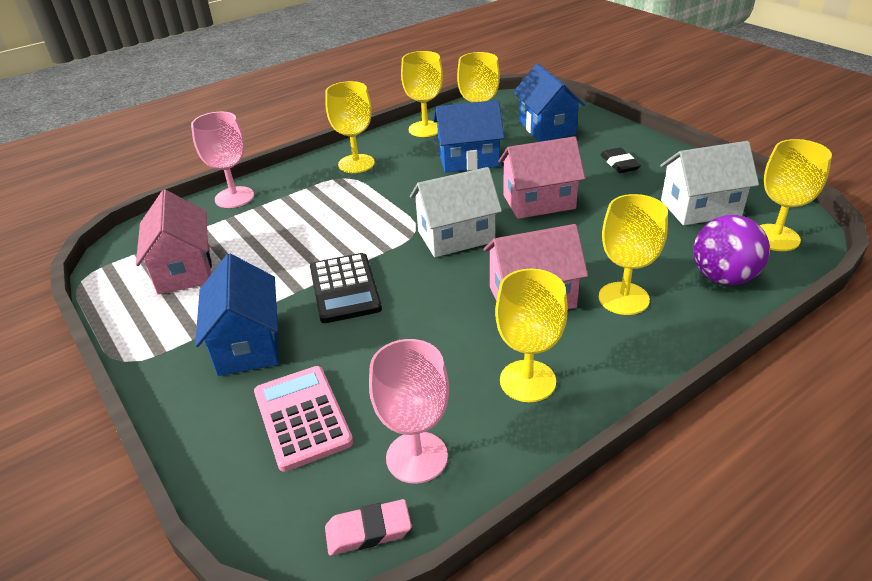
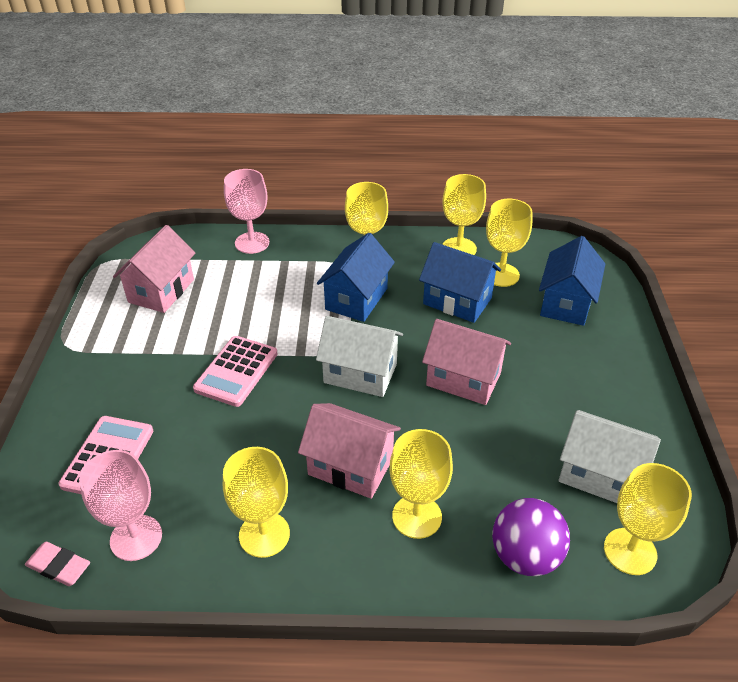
camera: 35 degrees right, 5 degrees up
(248, 344) = (136, 378): blue house -> blue house (356, 299)
(344, 288) = (236, 371): black calculator -> pink calculator
(619, 164) = (584, 381): black eraser -> none

